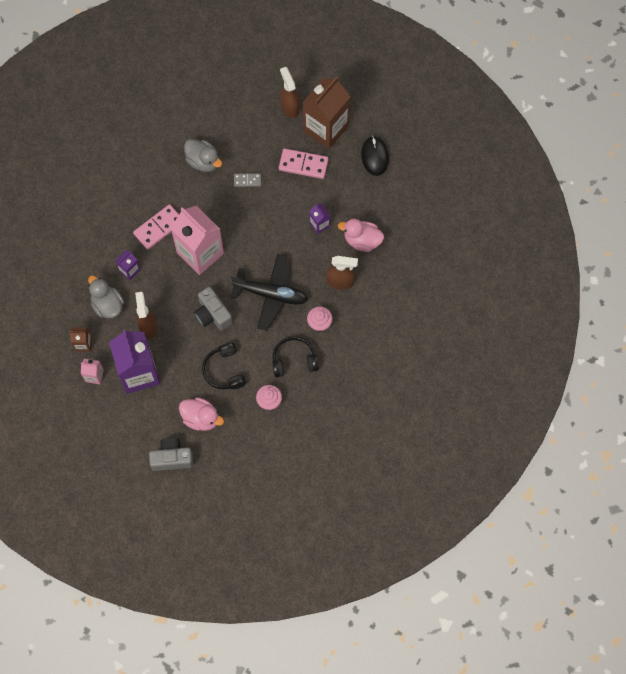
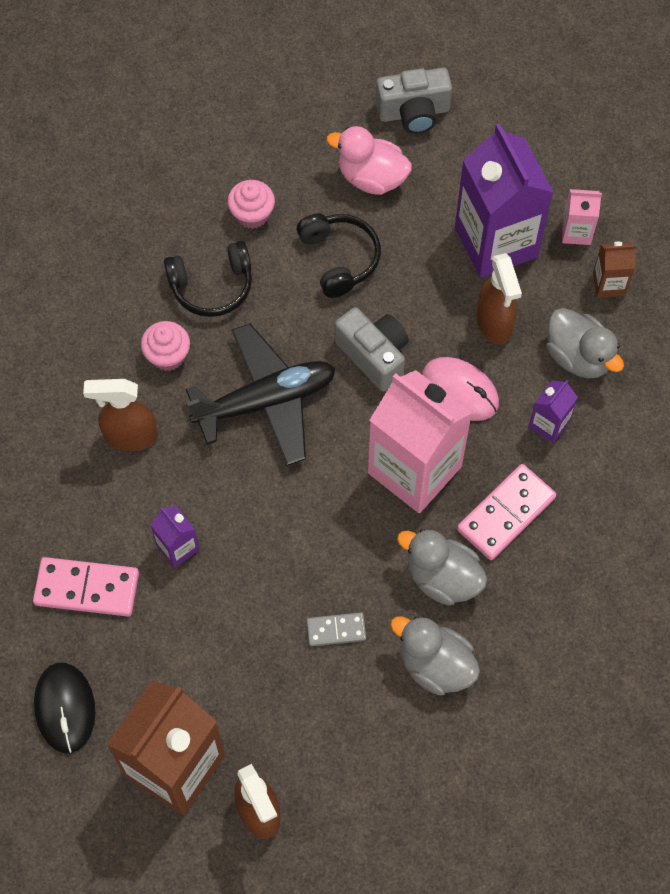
camera: 175 degrees right, 5 degrees down
(171, 291) = (460, 390): none -> pink mouse
(194, 200) = (442, 578): none -> grey duck
(271, 294) = (266, 401): black plane -> black plane turned 150 degrees clockwise
(303, 165) = (219, 676): pink domino -> pink domino (87, 588)
(362, 240) = (89, 521): pink duck -> none

